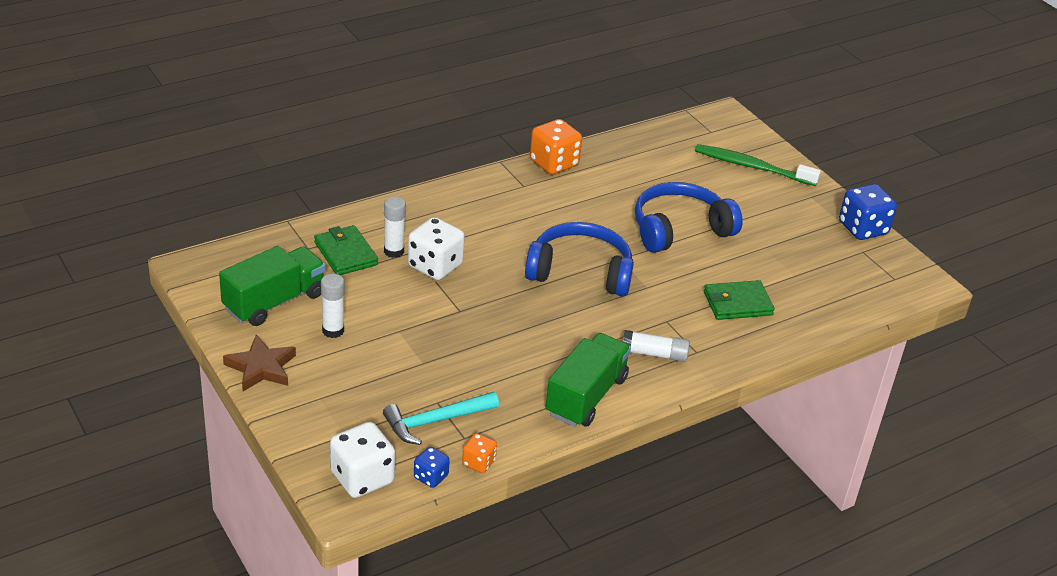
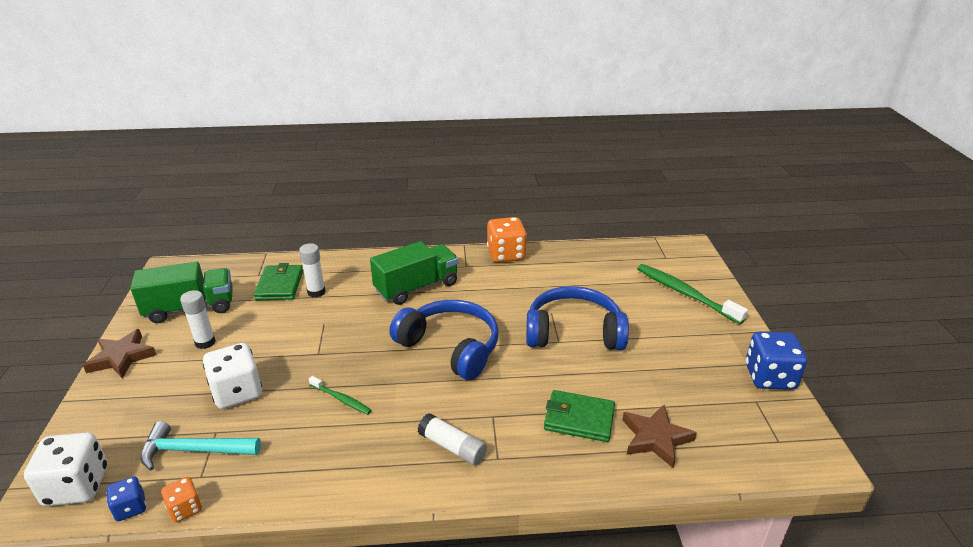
camera: 30 degrees right, 5 degrees down
(435, 266) = (335, 311): white dice -> white dice (237, 392)
(523, 344) = (341, 399): none -> green toothbrush
(586, 396) = (349, 471): green truck -> green truck (416, 287)
(805, 302) = (655, 438): none -> brown star

